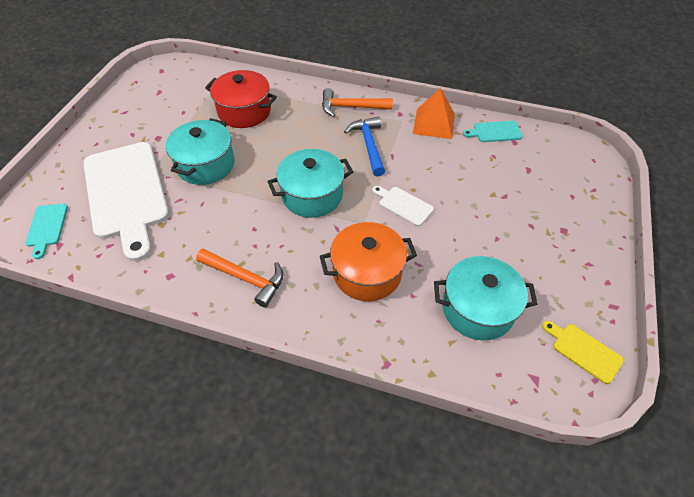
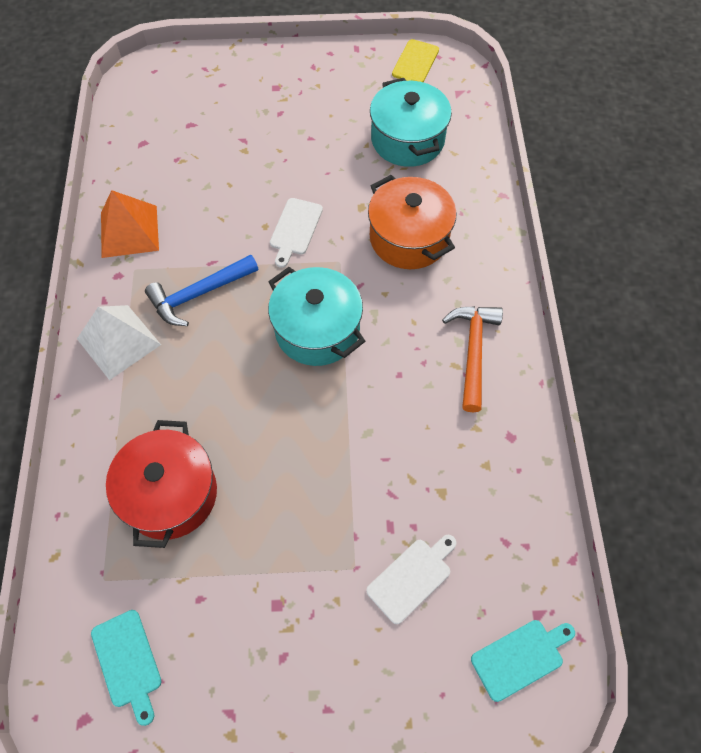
camera: 110 degrees left, 10 degrees up
(126, 194) = (412, 577): white cutting board -> white cutting board, size x0.42
(205, 164) = (311, 493): turquoise pot -> none
(351, 107) = (119, 341): orange hammer -> white pyramid
(495, 132) = (129, 164): turquoise cutting board -> turquoise cutting board (127, 662)

